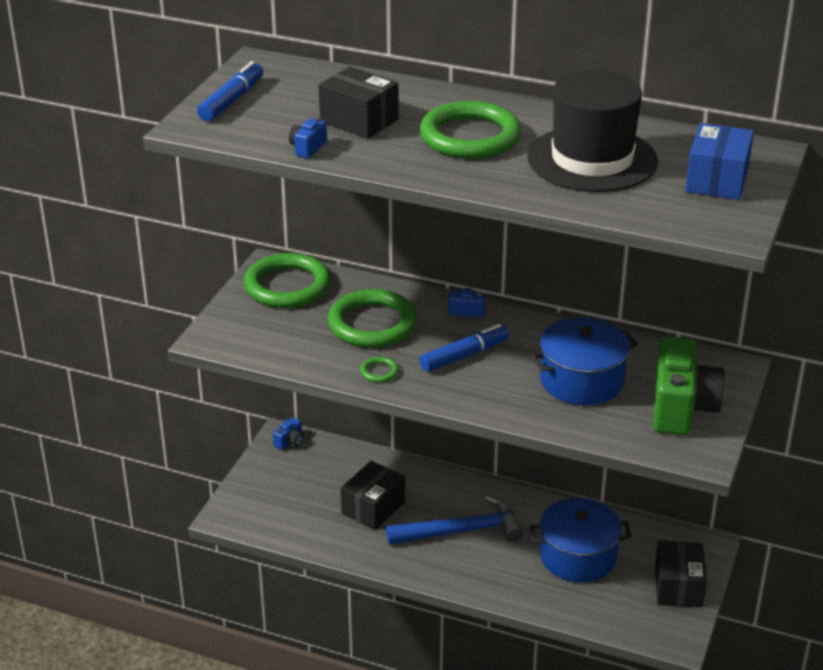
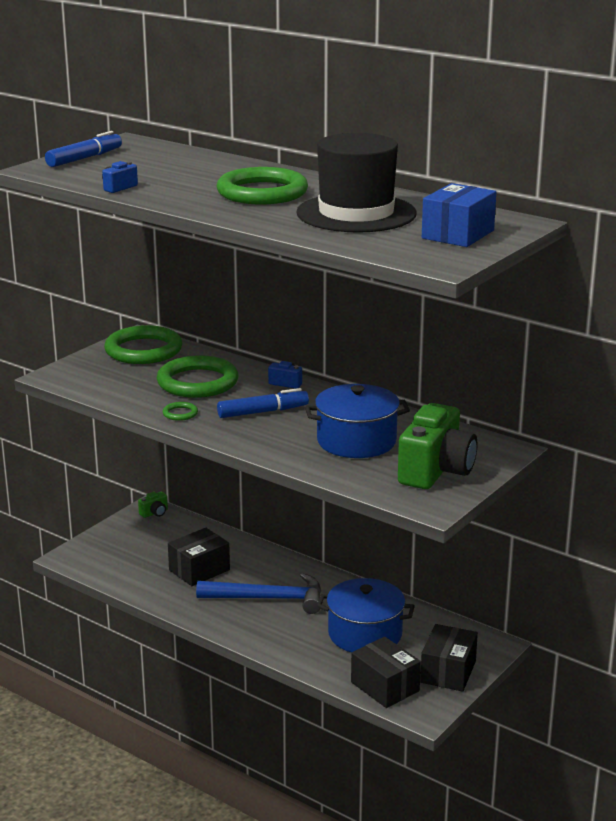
camera: 15 degrees right, 10 degrees down
(290, 442) = (154, 513): blue camera -> green camera
(359, 120) = (177, 177): black box -> black box (385, 686)

